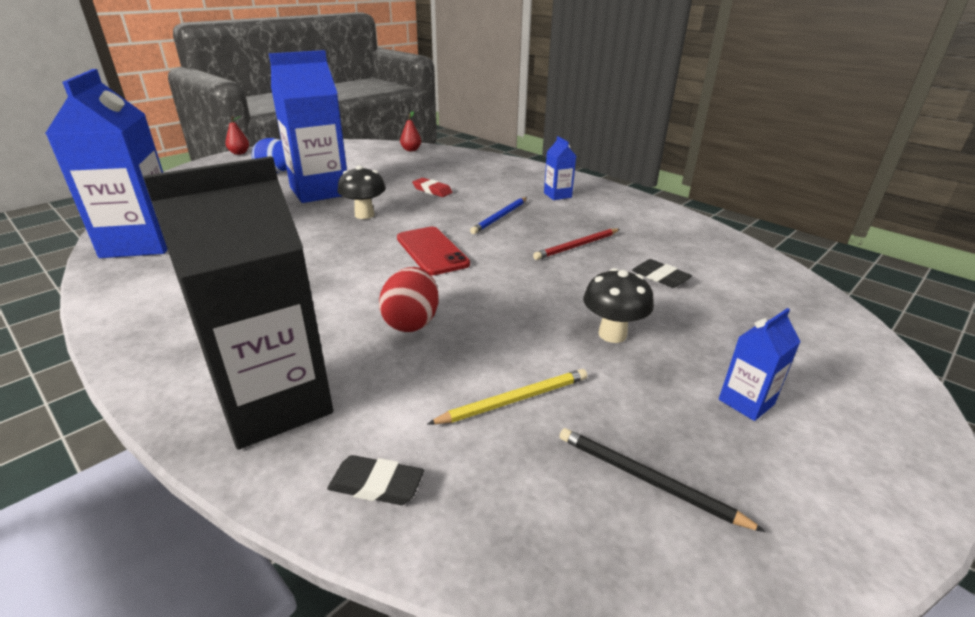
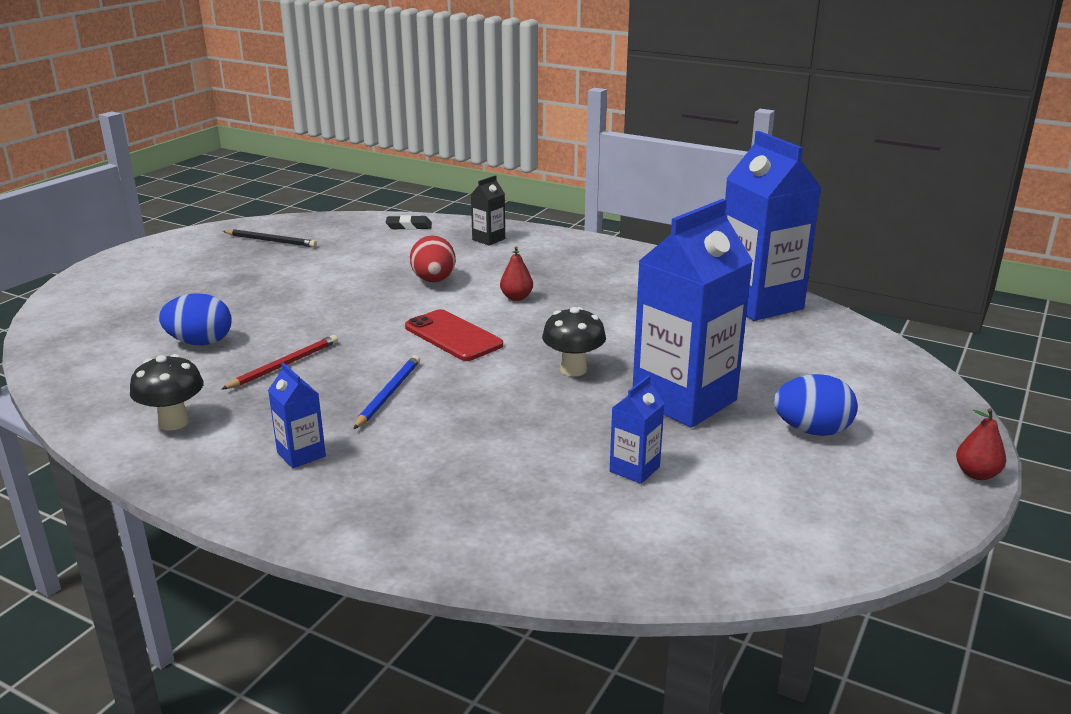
camera: 165 degrees right, 5 degrees down
(274, 403) = (488, 239): black carton -> black carton, size x0.44
(411, 150) = (657, 561): red pear -> red pear (516, 297)
(432, 190) = (516, 431): red eraser -> none
(514, 400) = (344, 256): yellow pencil -> none
(612, 334) = (269, 293): black mushroom -> black mushroom (174, 422)
(660, 277) = (200, 342): black eraser -> blue egg
(746, 402) = (190, 271): blue carton -> blue carton (634, 469)

